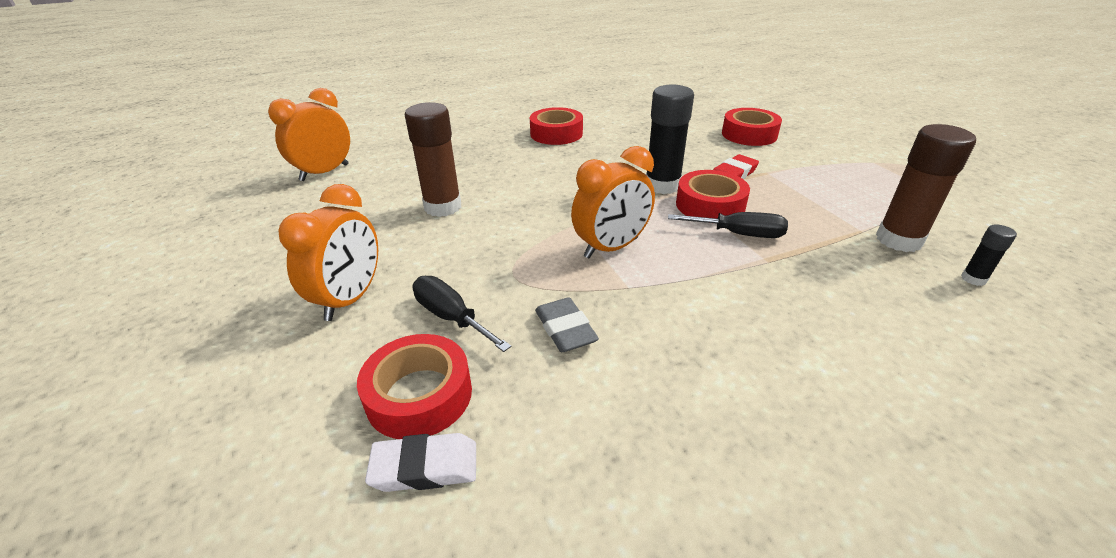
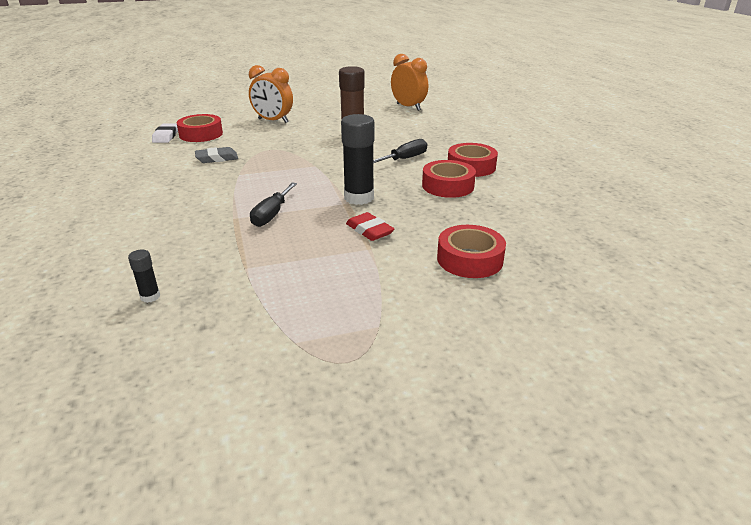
camera: 95 degrees right, 5 degrees down
(451, 317) = (245, 138): black screwdriver -> black screwdriver (405, 159)
(611, 248) = (280, 173): orange clock -> none
(710, 205) = (318, 211): red tape -> red tape (448, 186)
(899, 240) = (221, 281): brown glue stick -> none

